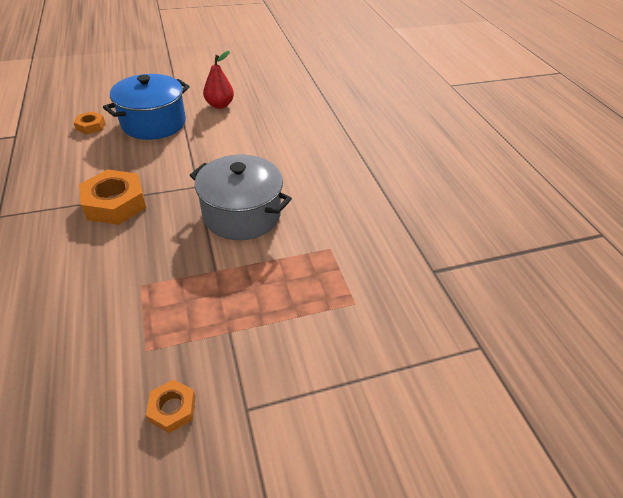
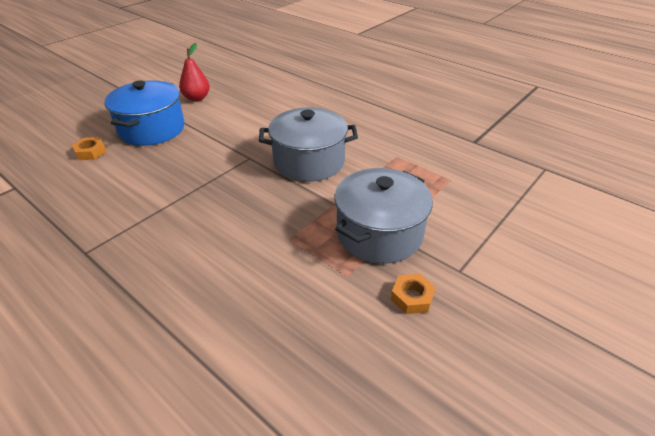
camera: 30 degrees left, 5 degrees down
(115, 203) = (192, 196): orange nut -> none
(219, 324) = (379, 233): none -> grey pot

